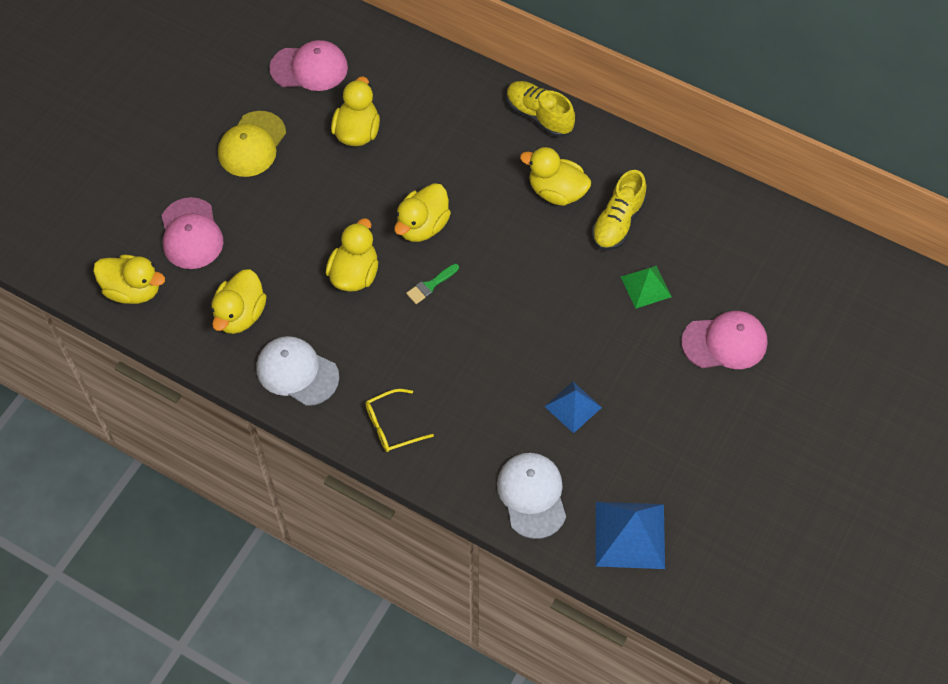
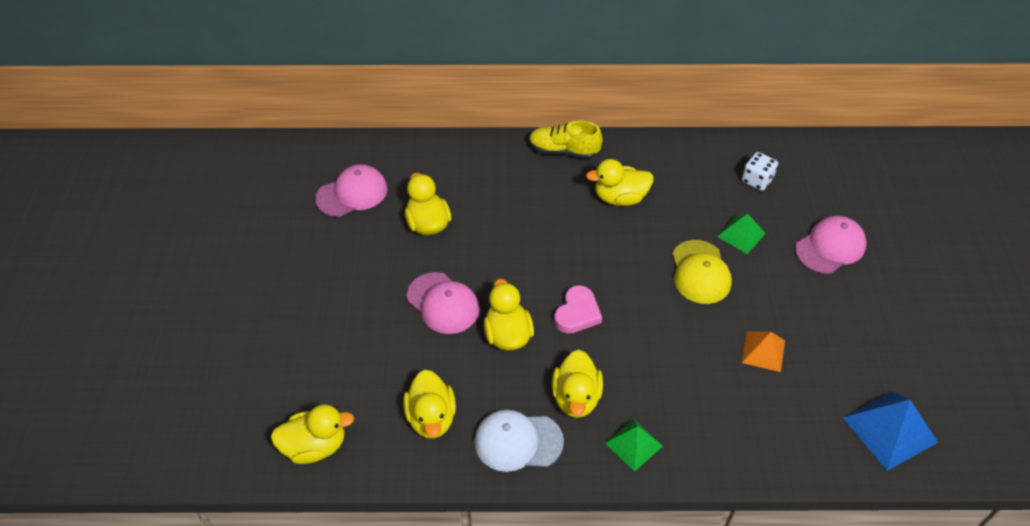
camera: 30 degrees left, 10 degrees down
(191, 234) = (338, 371): pink cap -> pink cap (443, 303)
(252, 144) = (343, 273): yellow cap -> yellow cap (700, 272)
(392, 426) = (633, 444): yellow glasses -> green pyramid
(422, 226) = (535, 270): yellow duck -> yellow duck (576, 398)
(430, 285) = (577, 313): green brush -> pink heart
(532, 495) = (791, 440): white cap -> none
(573, 407) = (763, 351): blue pyramid -> orange pyramid
(617, 222) = (683, 199): yellow shoe -> none
(709, 239) = (757, 180): none -> white dice

